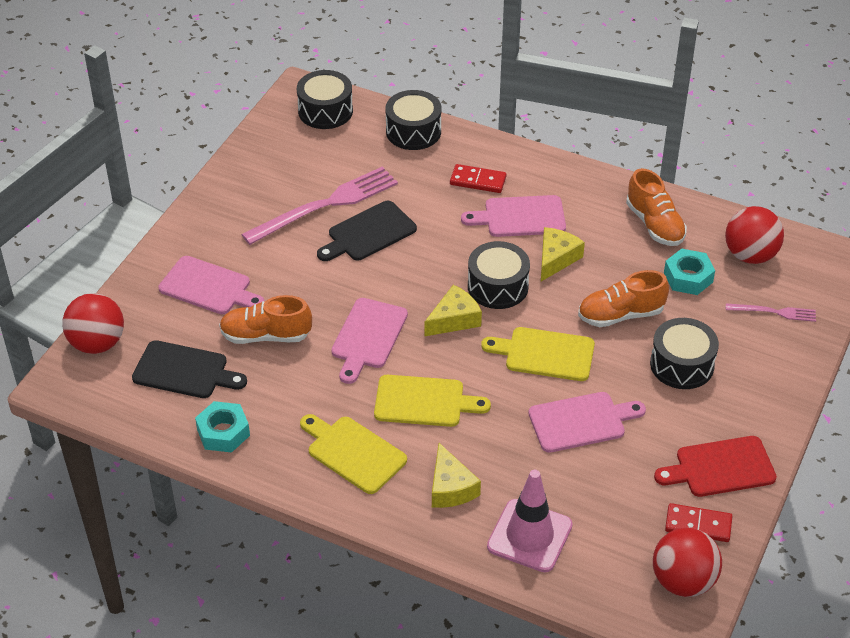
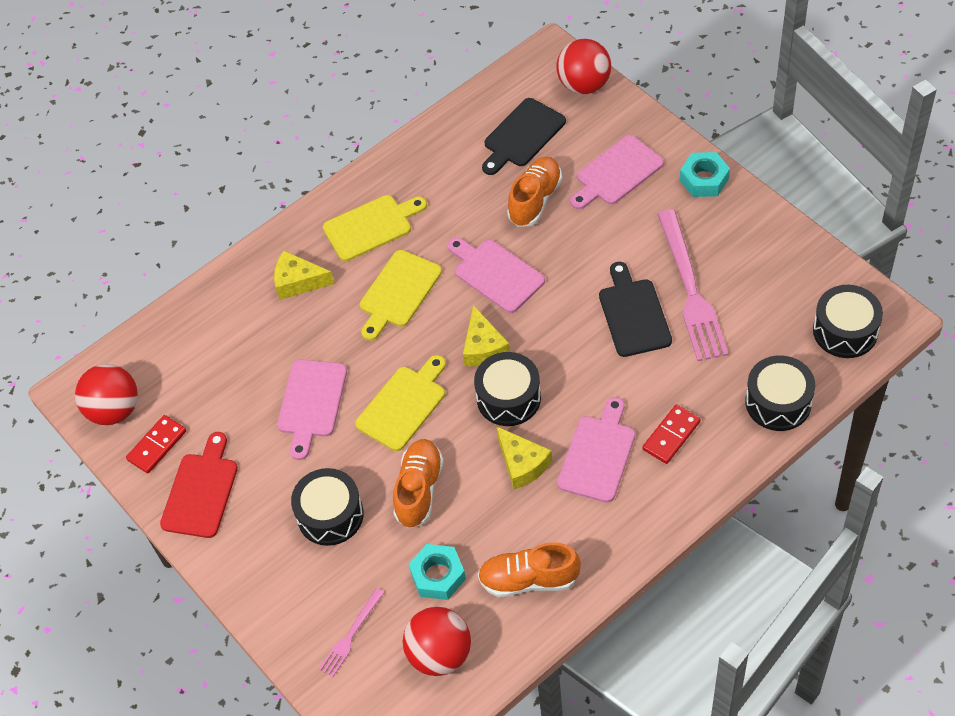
camera: 120 degrees right, 10 degrees up
(223, 432) = (441, 147): turquoise nut -> turquoise nut (704, 179)
(529, 536) = (220, 320): pink traffic cone -> none

